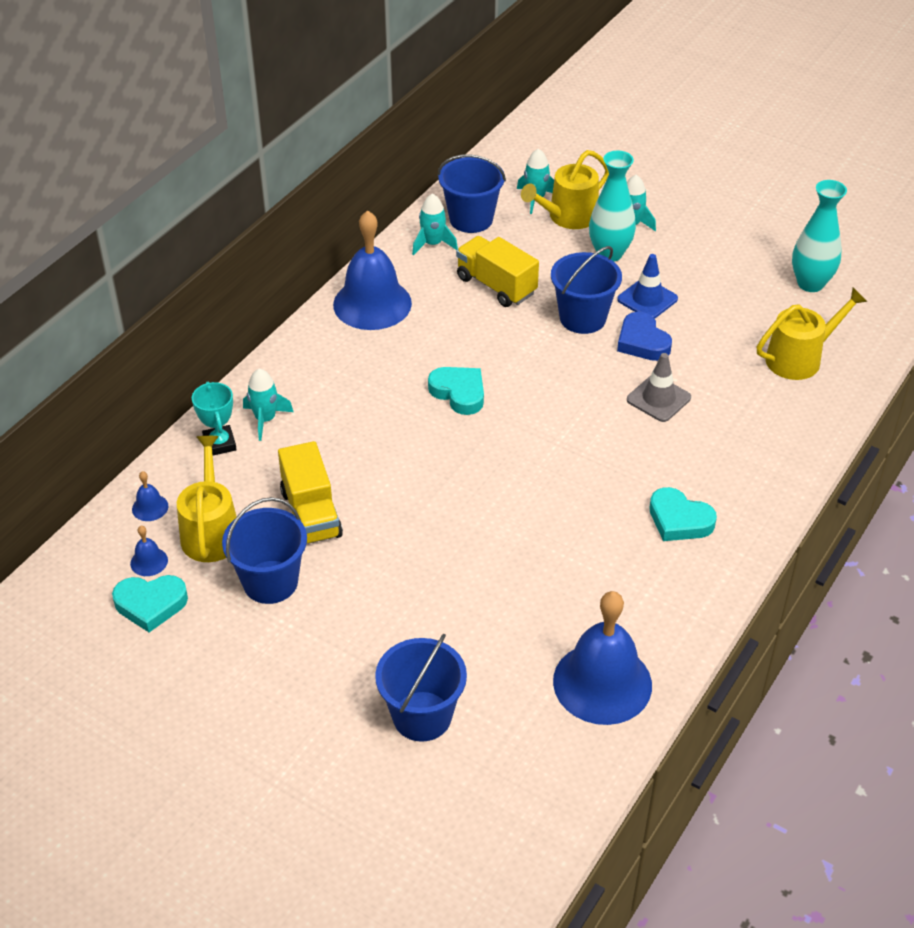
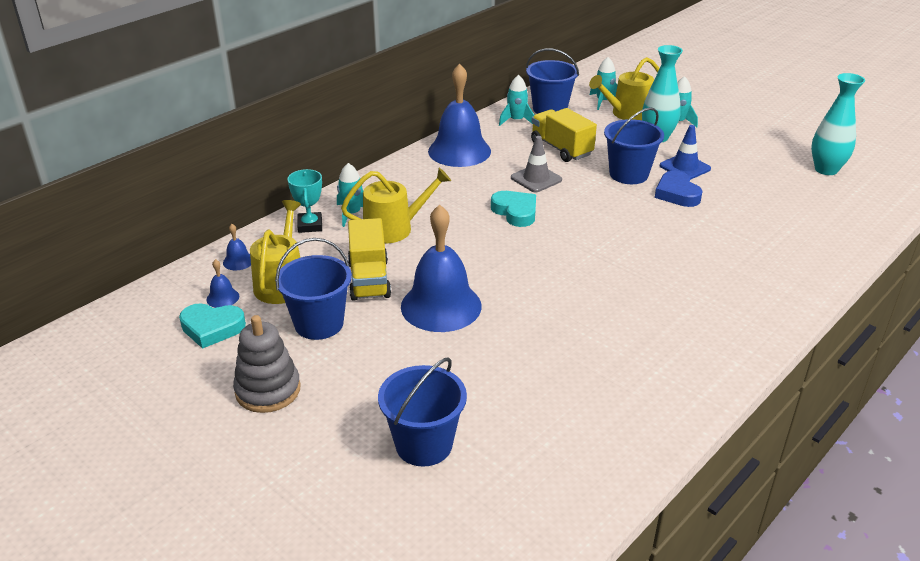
camera: 10 degrees right, 10 degrees down
(239, 675) = (268, 390): none -> grey stacking toy
(602, 683) = (603, 439): blue bell -> blue bell (441, 306)
(658, 399) = (686, 232): grey traffic cone -> grey traffic cone (536, 179)
(679, 520) = (694, 319): turquoise heart -> none
(799, 358) = (813, 217): yellow watering can -> yellow watering can (394, 228)

